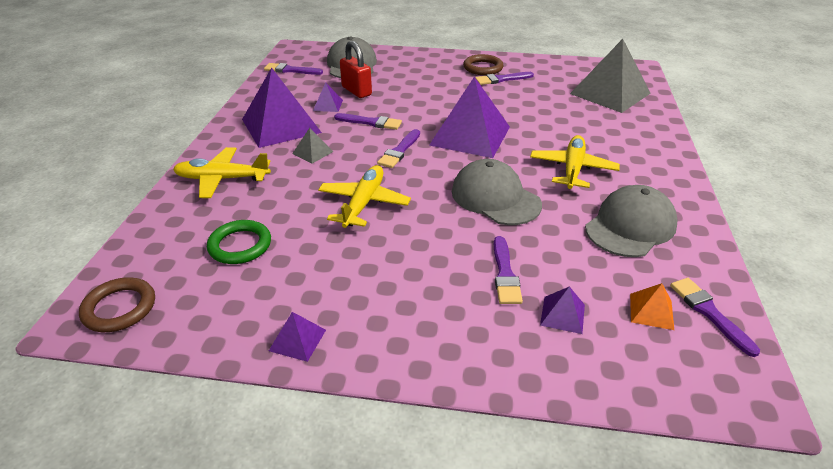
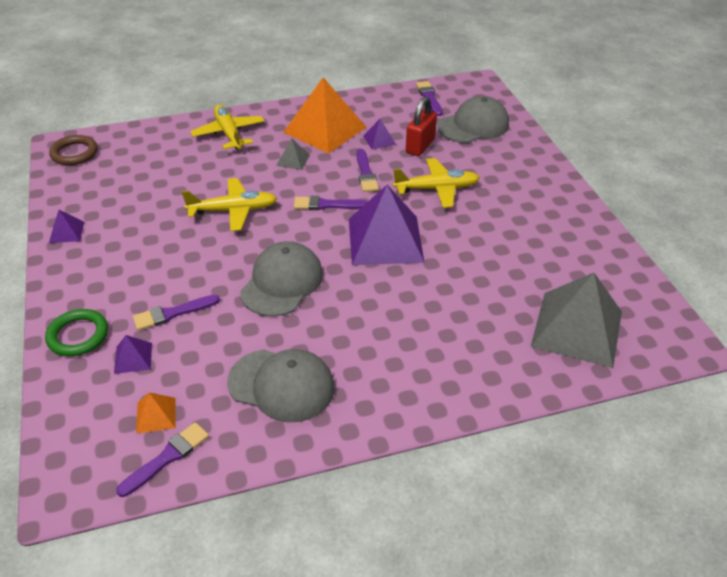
camera: 65 degrees right, 5 degrees up
(240, 245) = (153, 172): green ring -> green ring (78, 335)
(281, 125) = (325, 129): purple pyramid -> orange pyramid
(483, 68) = (550, 211): brown ring -> none
(501, 79) = (533, 231): purple brush -> none
(572, 169) = (366, 325): yellow plane -> yellow plane (437, 189)

